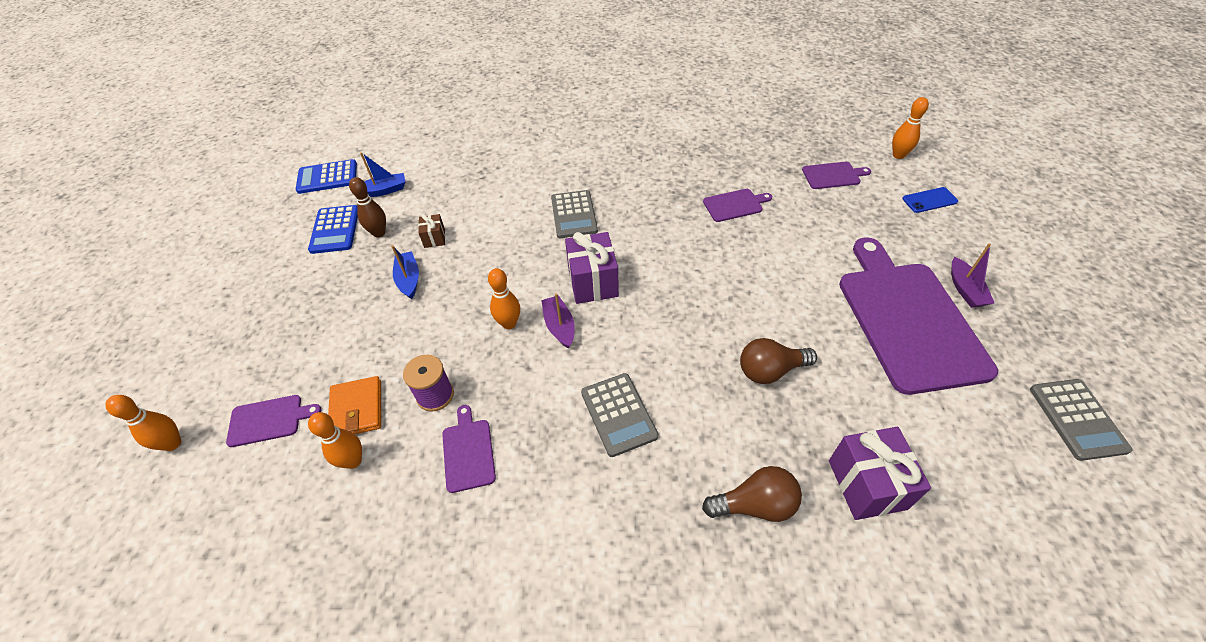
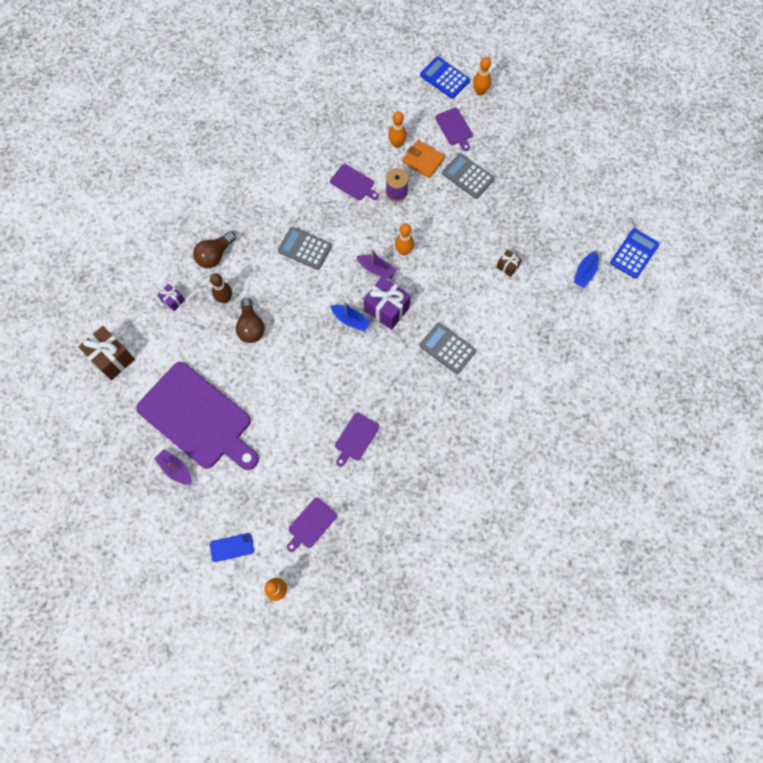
camera: 135 degrees right, 20 degrees up
(269, 420) = (454, 128): purple cutting board -> purple cutting board turned 60 degrees counterclockwise
(335, 230) = (571, 226): blue calculator -> blue calculator (444, 78)
(379, 233) = (543, 244): brown bowling pin -> brown bowling pin (225, 298)
(409, 279) = (486, 232): blue boat -> blue boat (351, 320)
(770, 370) = (251, 327): brown light bulb -> brown light bulb turned 135 degrees clockwise
(867, 484) = (173, 300): purple gift -> purple gift, size x0.52
(929, 200) = (232, 547): blue phone -> blue phone turned 45 degrees clockwise
(1013, 468) = (112, 358): none -> brown gift
(1077, 419) = (89, 412): grey calculator -> grey calculator (468, 176)

